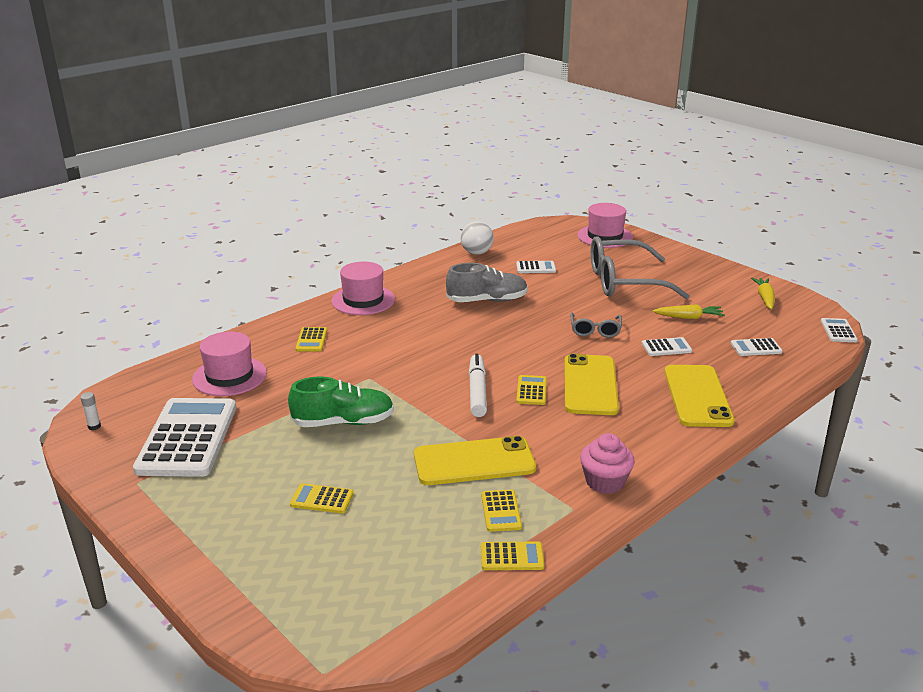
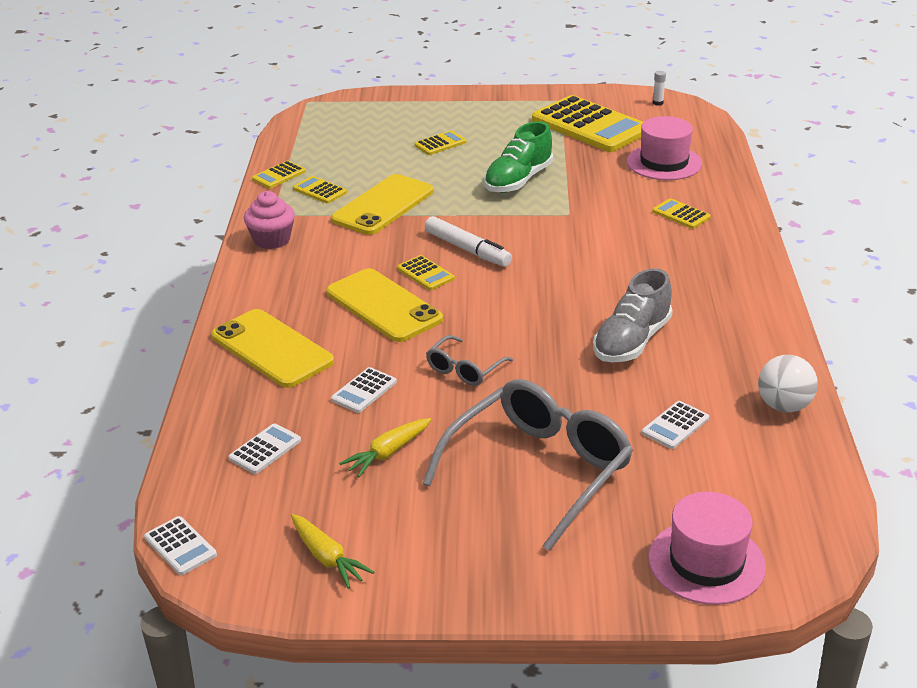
camera: 135 degrees right, 5 degrees up
(187, 438) = (590, 126): white calculator -> yellow calculator
(363, 300) = (737, 271): pink hat -> none
(595, 330) = (464, 369): grey glasses -> grey glasses turned 105 degrees counterclockwise

